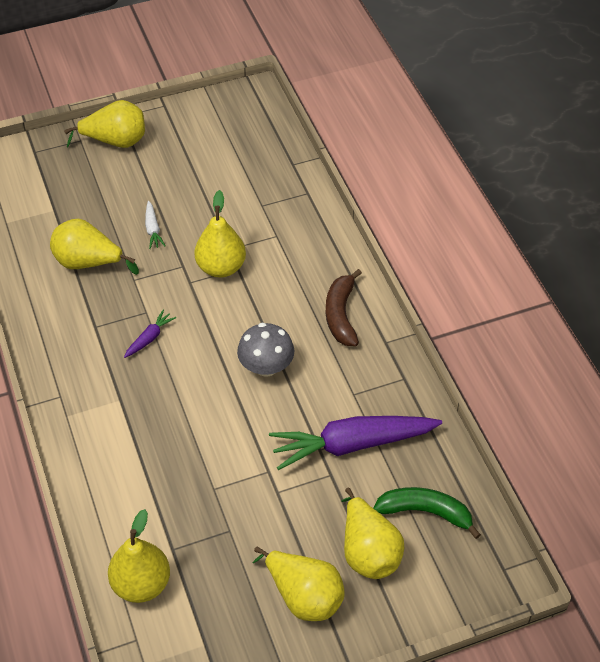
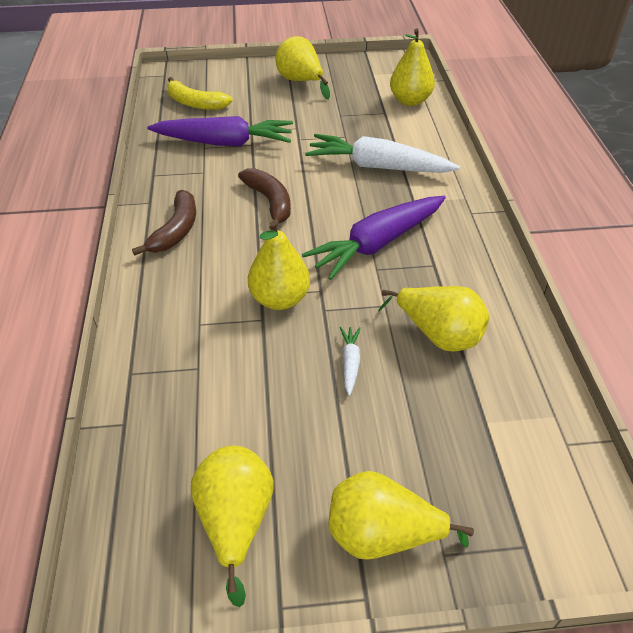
camera: 165 degrees left, 5 degrees down
(149, 338) = (377, 244): purple carrot -> purple carrot, size x2.35
(165, 442) = (377, 167): none -> white carrot
(266, 366) = (270, 202): grey mushroom -> brown banana
(368, 551) = (247, 93): yellow pear -> yellow pear (236, 521)
(425, 512) = (195, 103): green banana -> yellow banana

